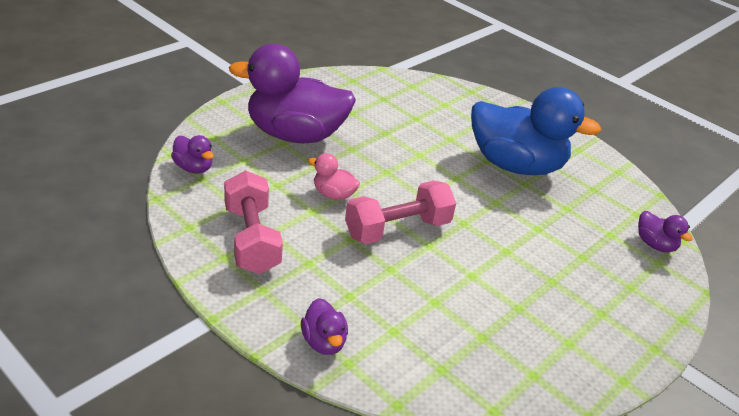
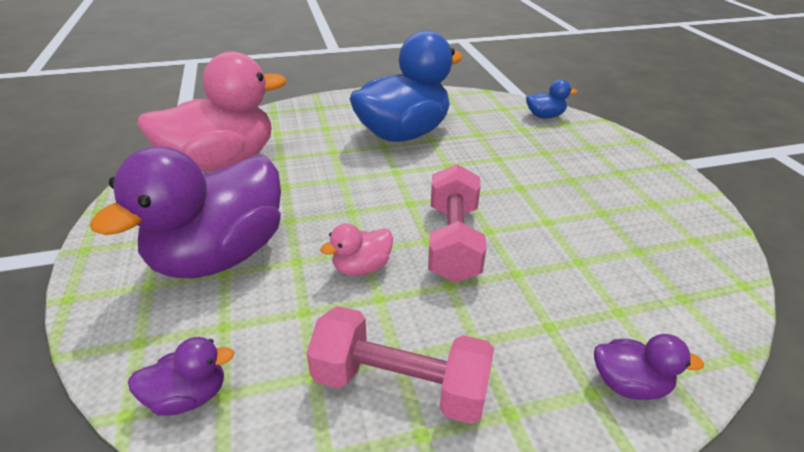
camera: 55 degrees left, 0 degrees up
(384, 96) = (222, 162): none -> pink duck
(655, 245) = (544, 116): purple duck -> blue duck

